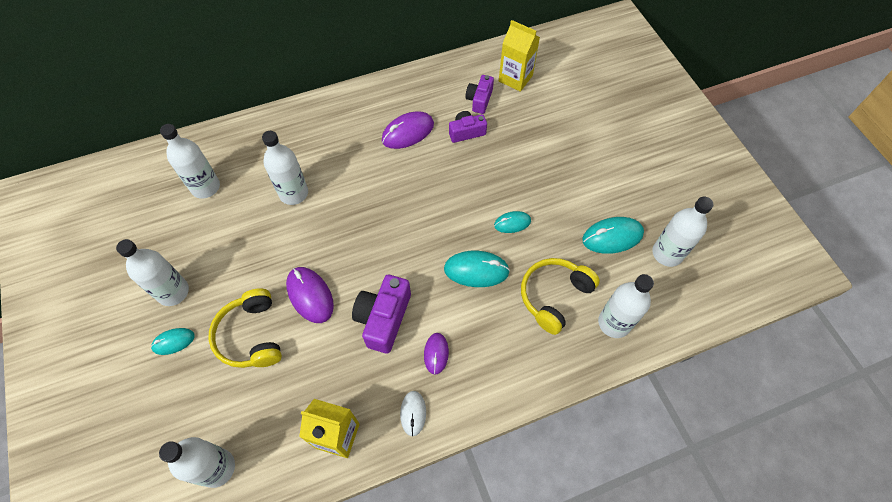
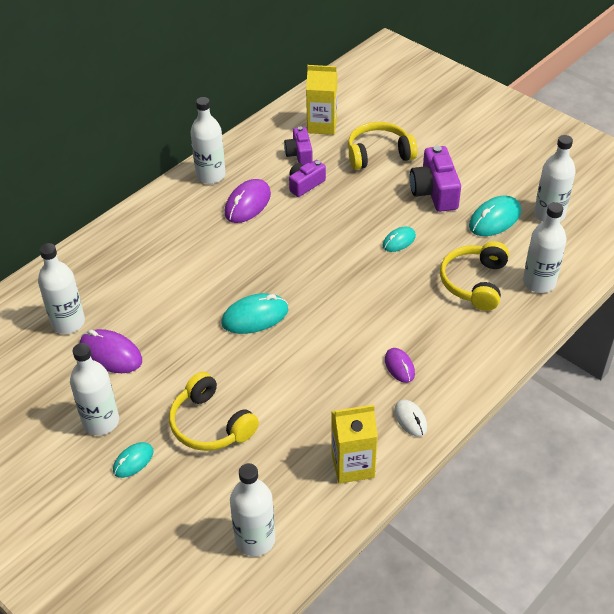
camera: 25 degrees left, 15 degrees down
(293, 193) = (167, 294): white bottle -> white bottle (210, 175)
(310, 295) = (246, 369): purple mouse -> purple mouse (111, 354)
(383, 318) = (331, 359): purple camera -> purple camera (434, 192)
(476, 270) = (391, 289): turquoise mouse -> turquoise mouse (255, 317)
(547, 126) = (378, 154): none -> yellow headphones

